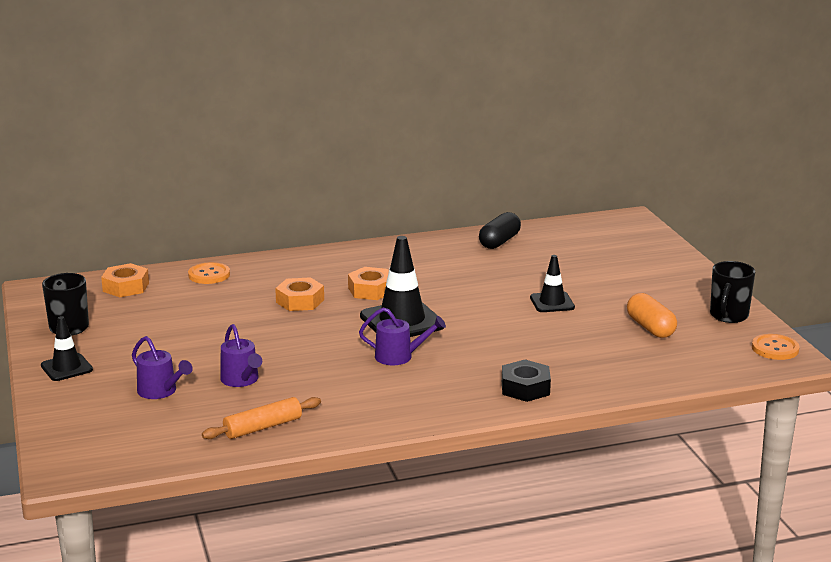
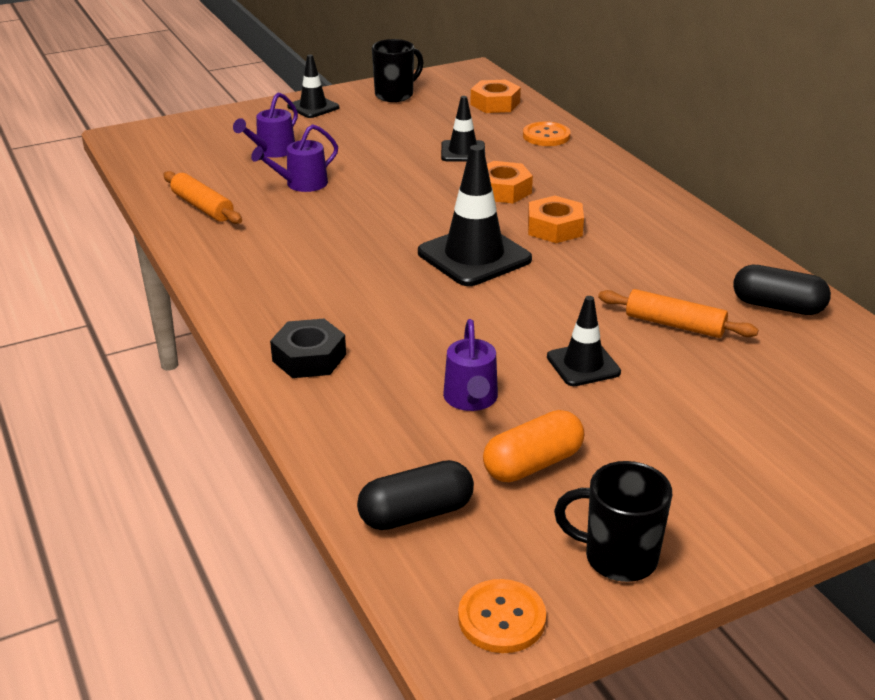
camera: 80 degrees right, 10 degrees up
(218, 309) = (463, 152): none -> black traffic cone
(399, 356) = (376, 263): purple watering can -> purple watering can (471, 399)
(512, 271) = (674, 324): none -> orange rolling pin
(694, 363) = (416, 513): none -> black capsule

